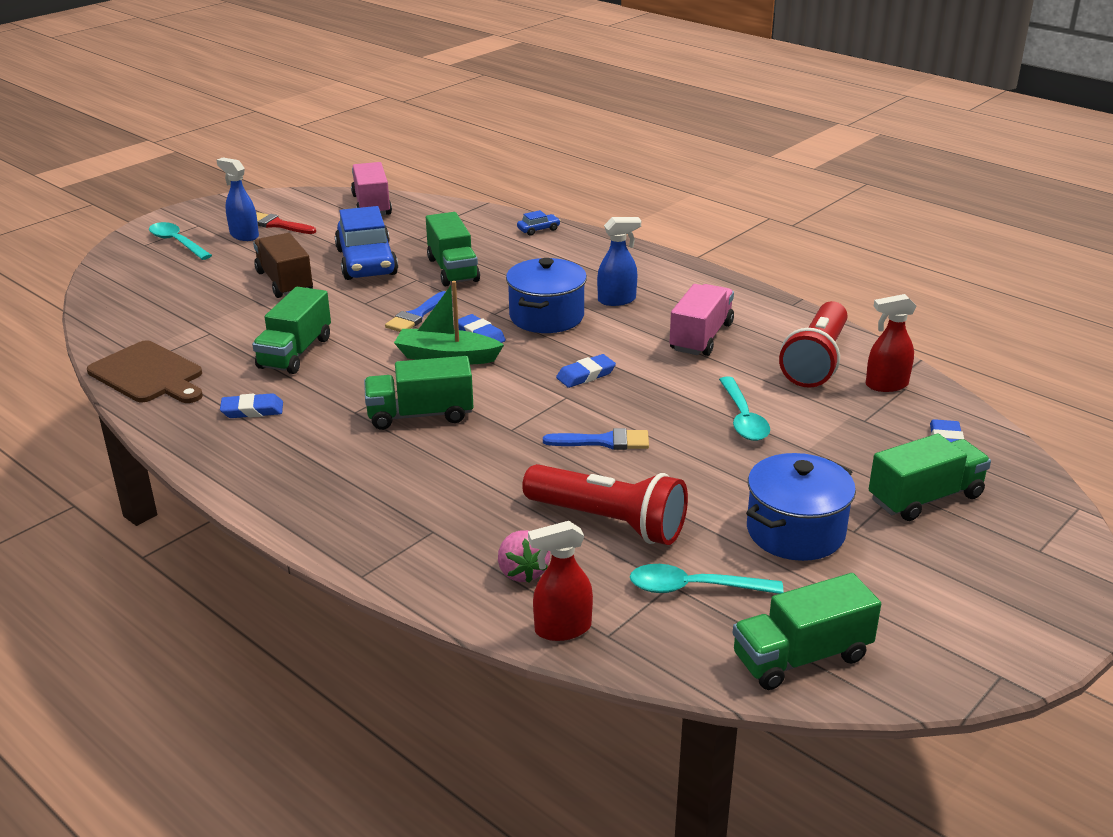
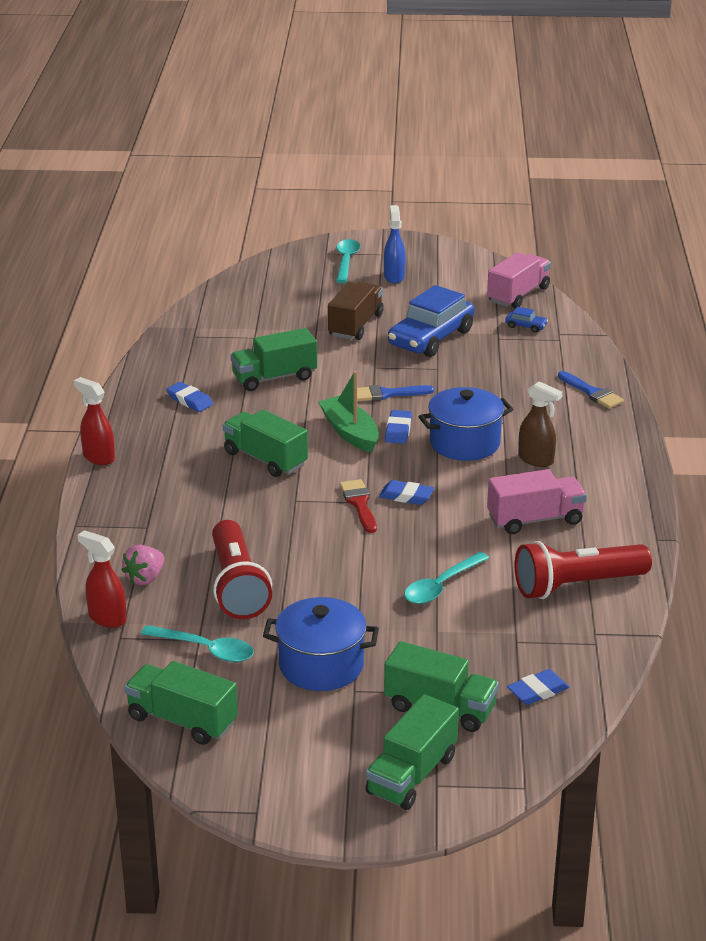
camera: 50 degrees right, 0 degrees up
(149, 374) = (180, 346): brown cutting board -> none
(277, 225) = (429, 279): red brush -> red brush (359, 504)
(453, 270) = (474, 374): green truck -> green truck (412, 775)
(538, 229) = (596, 376): blue car -> blue car (526, 326)
(604, 441) = (329, 542): blue brush -> blue brush (592, 393)
(617, 300) = (536, 460): blue spray bottle -> brown spray bottle
(694, 588) = (206, 649): turquoise spoon -> turquoise spoon turned 150 degrees clockwise
(886, 385) = (587, 632): red spray bottle -> red spray bottle (98, 457)

